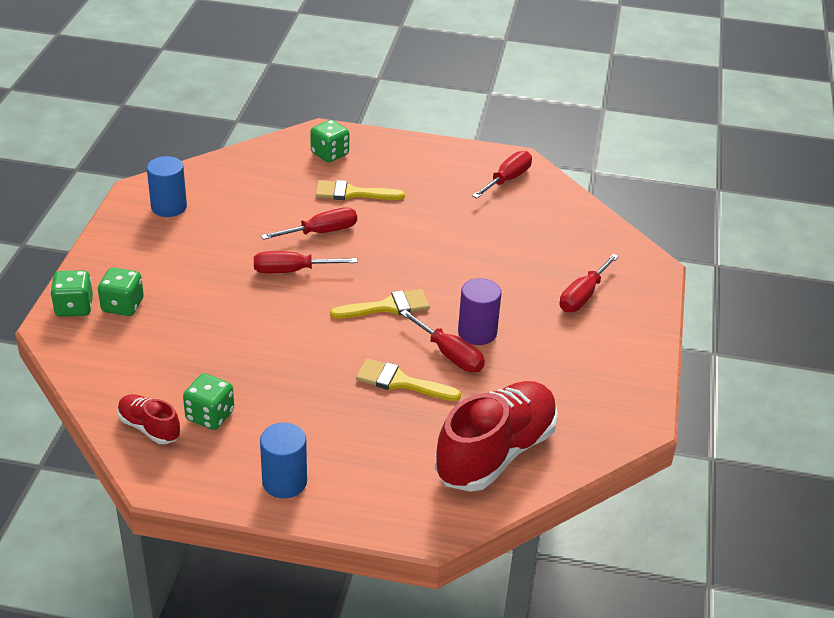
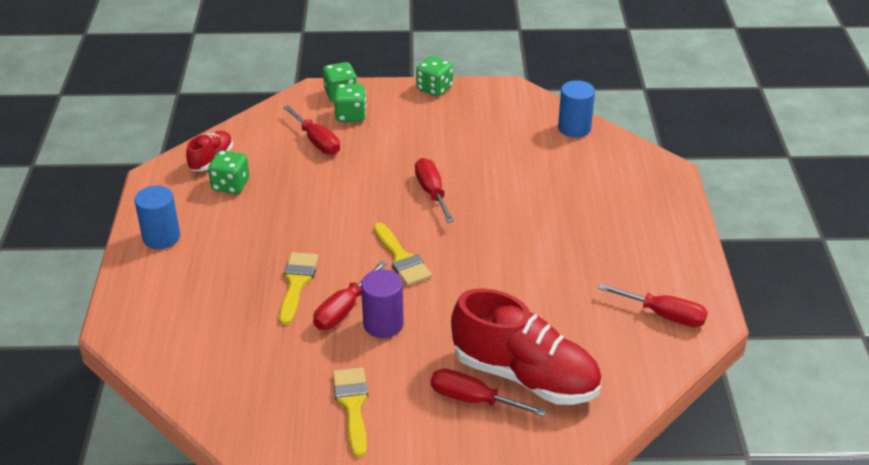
camera: 80 degrees right, 0 degrees up
(169, 207) = (493, 108): blue cylinder -> blue cylinder (574, 128)
(321, 232) = (498, 199): red screwdriver -> red screwdriver (317, 141)
(330, 154) = (632, 182): green dice -> green dice (434, 89)
(352, 193) = (572, 207): yellow brush -> yellow brush (352, 405)
(495, 453) = (214, 358): red shoe -> red shoe (525, 376)

